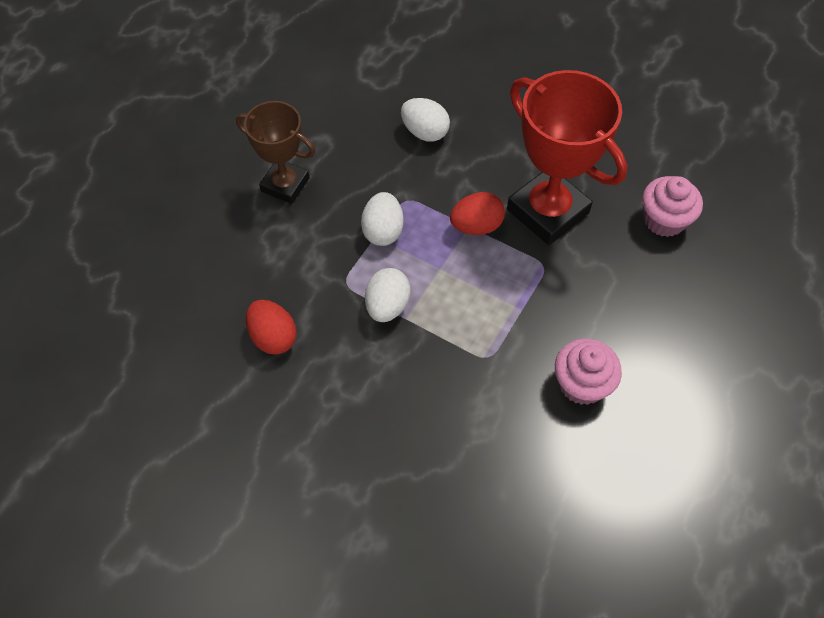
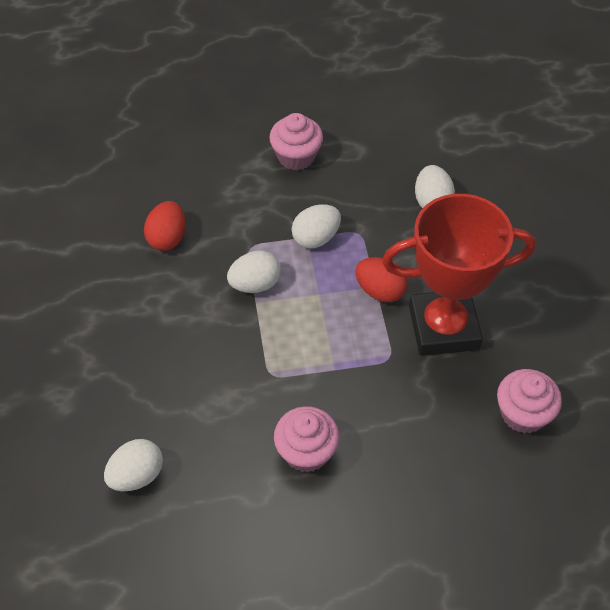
camera: 50 degrees right, 5 degrees down
(285, 184) = (296, 156): brown trophy -> pink cupcake
(500, 529) = (136, 475): none -> white egg
(547, 211) = (443, 327): red trophy -> red trophy turned 75 degrees clockwise

